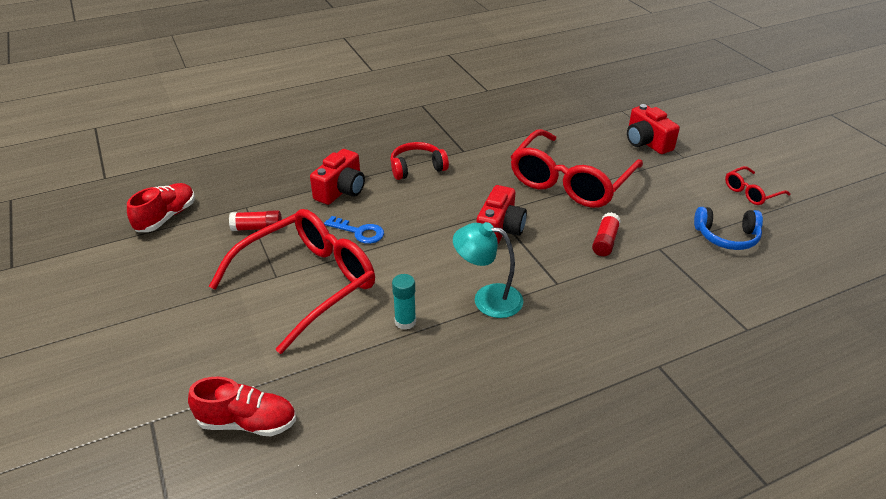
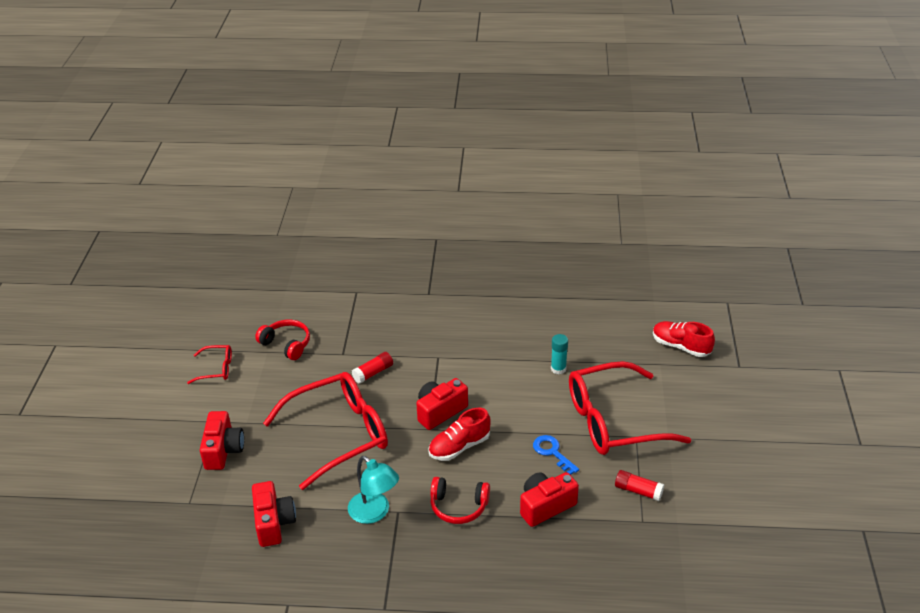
camera: 150 degrees left, 0 degrees up
(166, 217) = (721, 537): red shoe -> red shoe (459, 447)
(487, 298) = (493, 364): turquoise lamp -> turquoise lamp (374, 513)
(548, 118) = (273, 523): none -> red camera
(726, 237) = (286, 344): blue headphones -> red headphones

